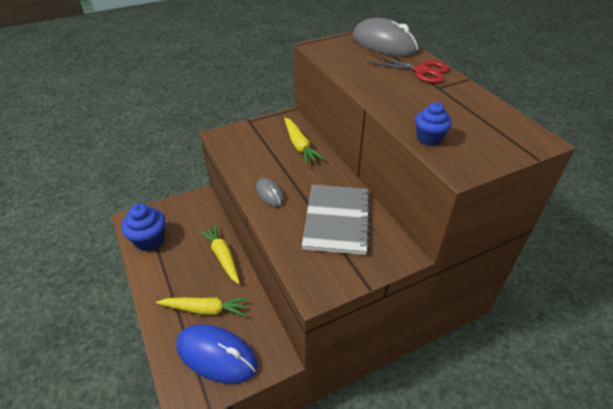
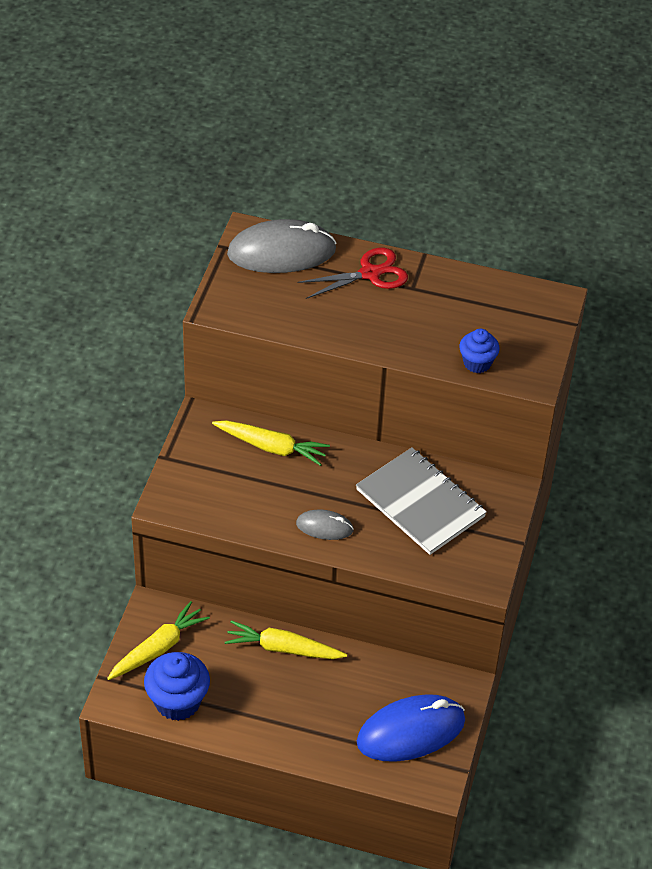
camera: 50 degrees left, 5 degrees up
(205, 309) = (344, 708): yellow carrot -> yellow carrot (158, 648)

